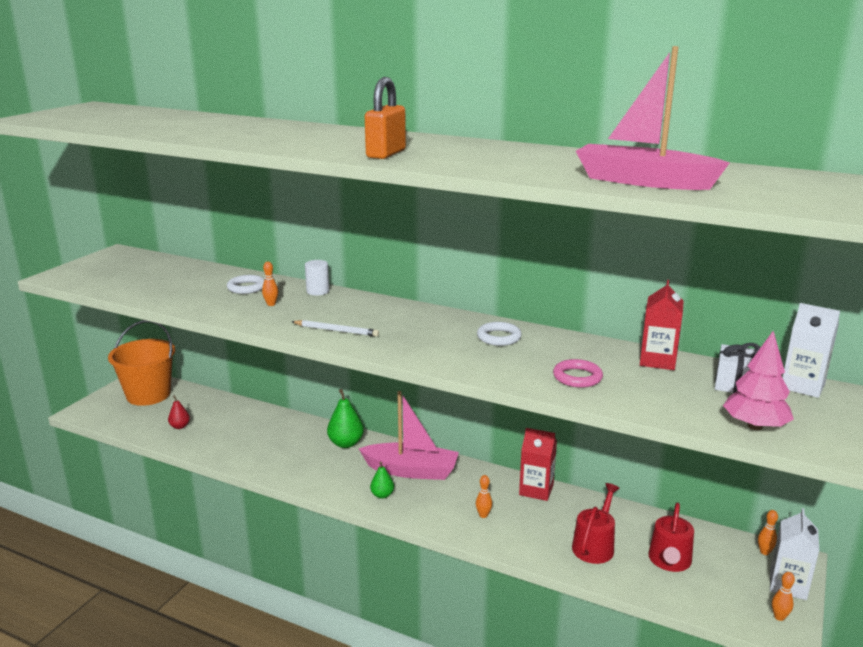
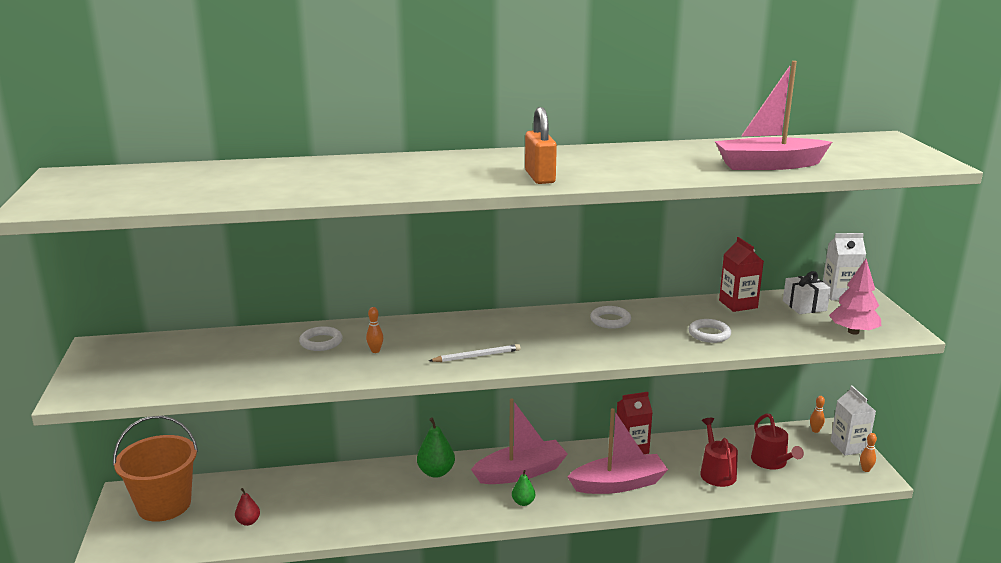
camera: 35 degrees left, 0 degrees up
(318, 291) = (396, 325): white cylinder -> none
(483, 515) = (618, 484): orange bowling pin -> pink boat
(577, 377) = (709, 334): pink ring -> white ring

